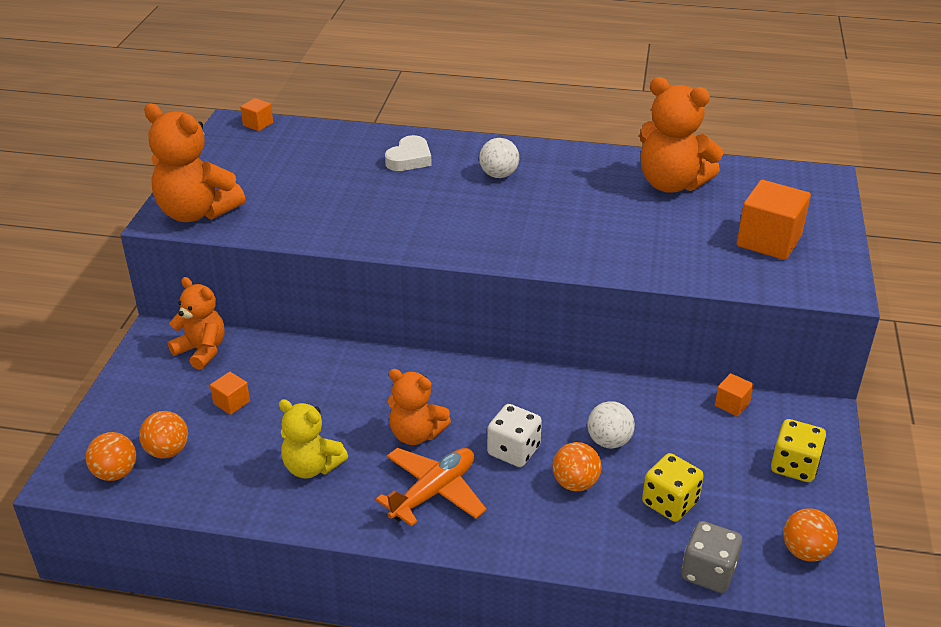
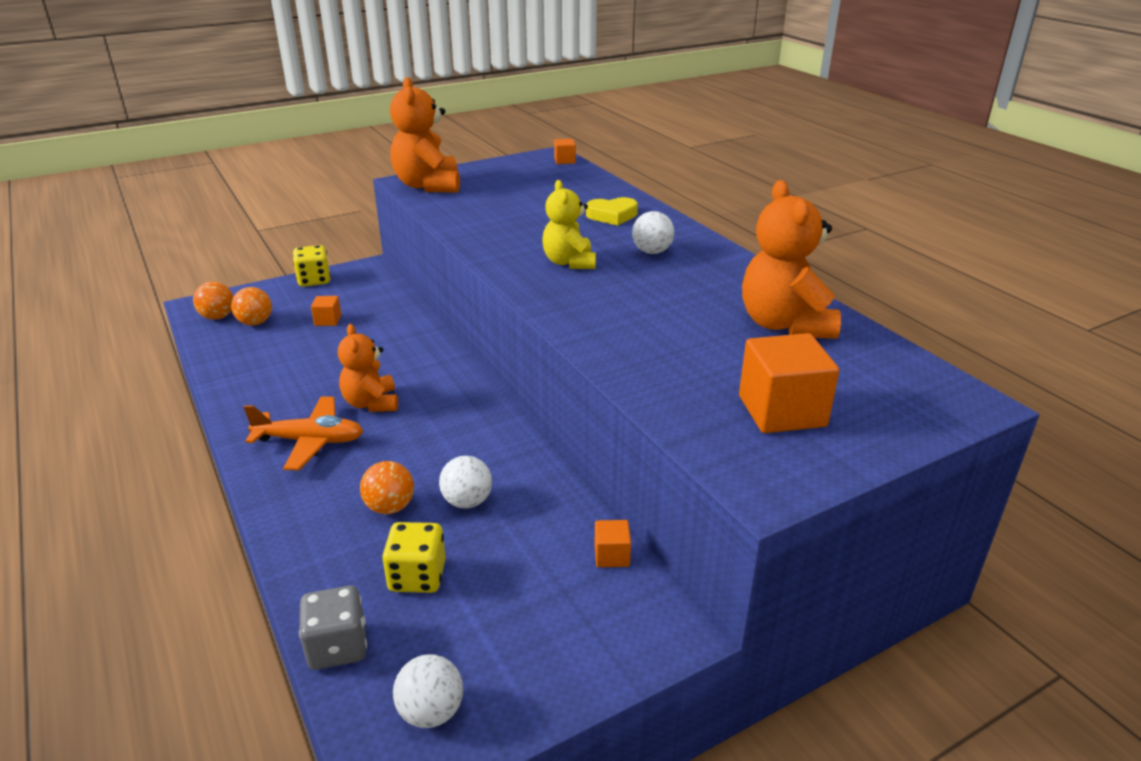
camera: 50 degrees right, 5 degrees down
(202, 351) = (370, 287): orange teddy bear -> none
(311, 467) = (290, 378): yellow teddy bear -> yellow teddy bear (569, 262)
(409, 159) = (612, 215): white heart -> yellow heart
(513, 451) = (399, 456): white dice -> none
(794, 466) = (564, 644): yellow dice -> yellow dice (314, 280)
(805, 552) = (431, 712): orange ball -> white ball

